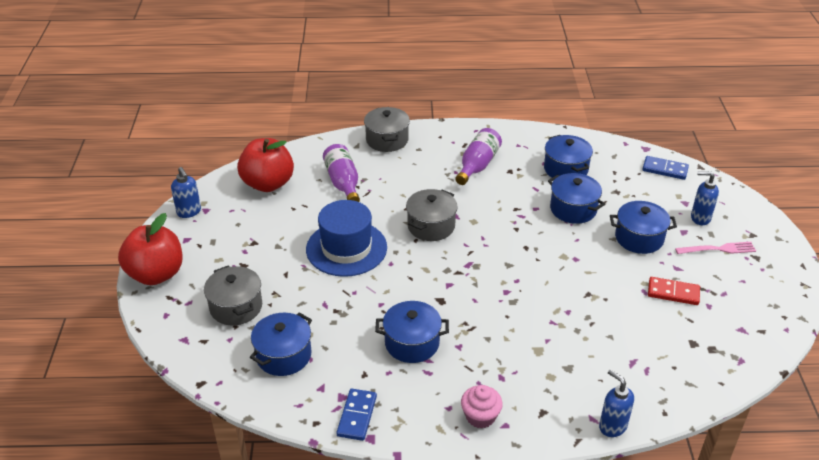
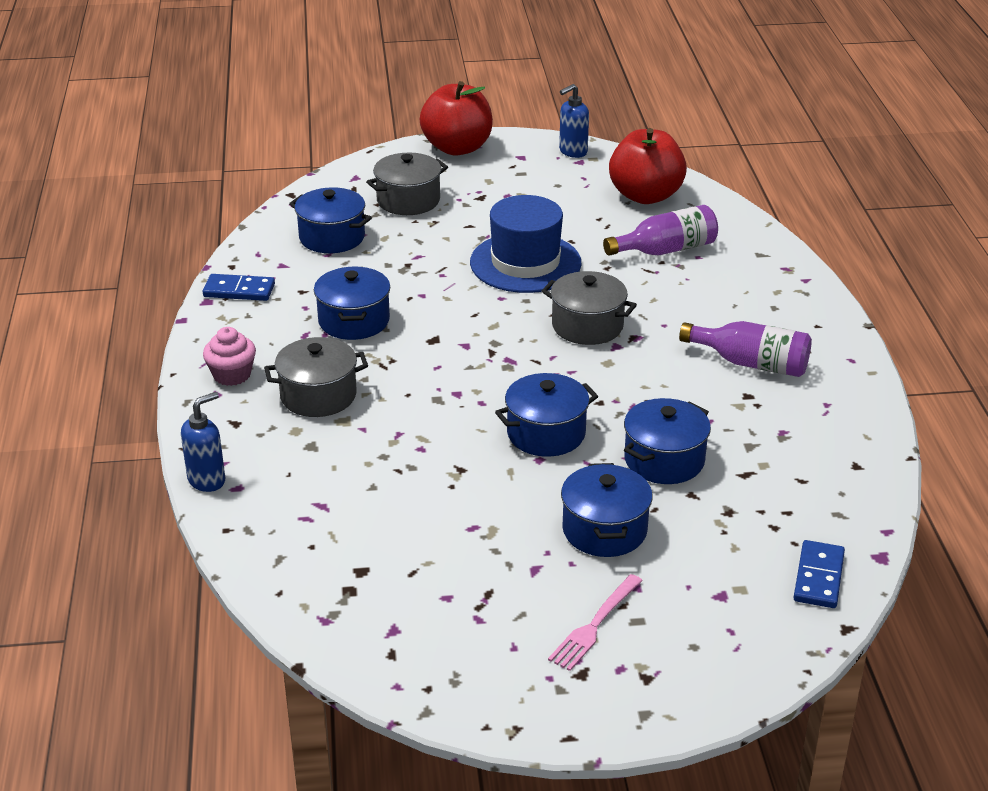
camera: 85 degrees right, 5 degrees down
(387, 140) = (786, 278): grey pot -> grey pot (318, 395)
(565, 169) = (774, 455): blue pot -> blue pot (546, 433)
(673, 293) = (473, 559): red domino -> none
(700, 218) = (679, 610): blue soap dispenser -> none
(718, 249) = (594, 625): pink fork -> pink fork turned 45 degrees clockwise

